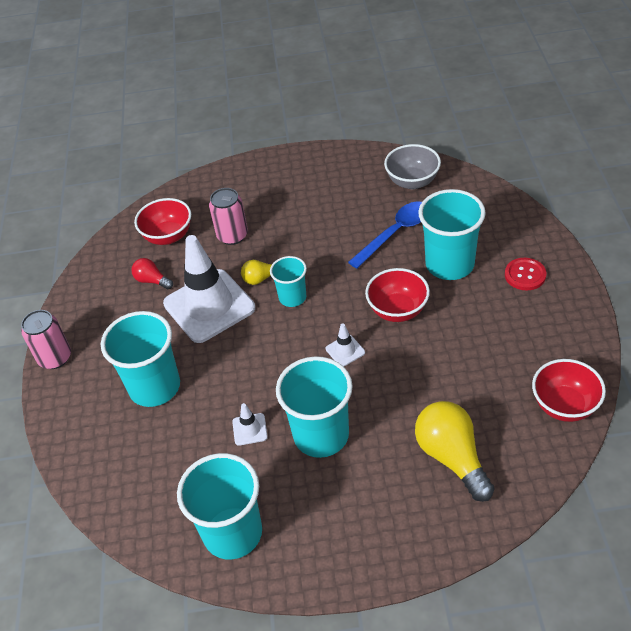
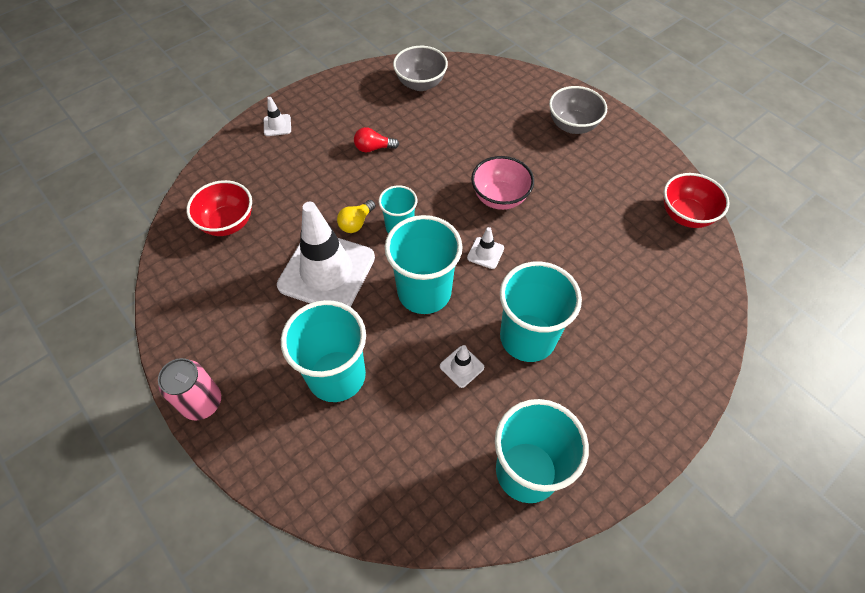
camera: 40 degrees left, 10 degrees up
(152, 280) = (246, 273): red light bulb -> red light bulb (373, 148)
(232, 235) = (294, 195): pink can -> none
(264, 173) = (277, 125): none -> white traffic cone
(395, 233) = (443, 133): blue spoon -> none
(397, 310) = (500, 198): red bowl -> pink bowl
(449, 264) = (508, 141): turquoise cup -> turquoise cup (424, 292)
(452, 457) = (643, 299): yellow light bulb -> none
(525, 275) = (572, 125): red button -> grey bowl

